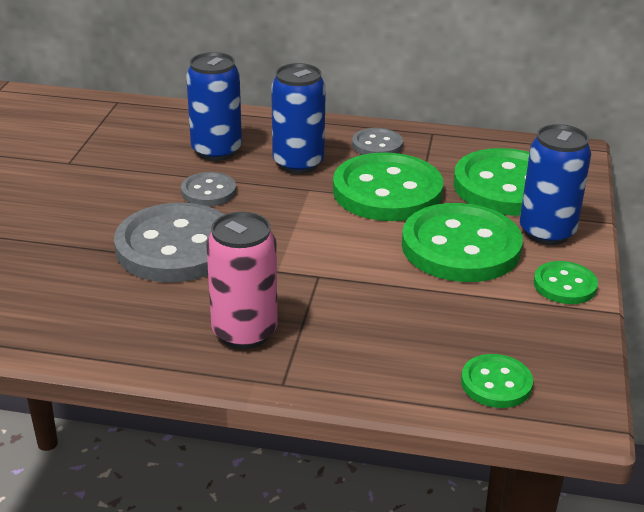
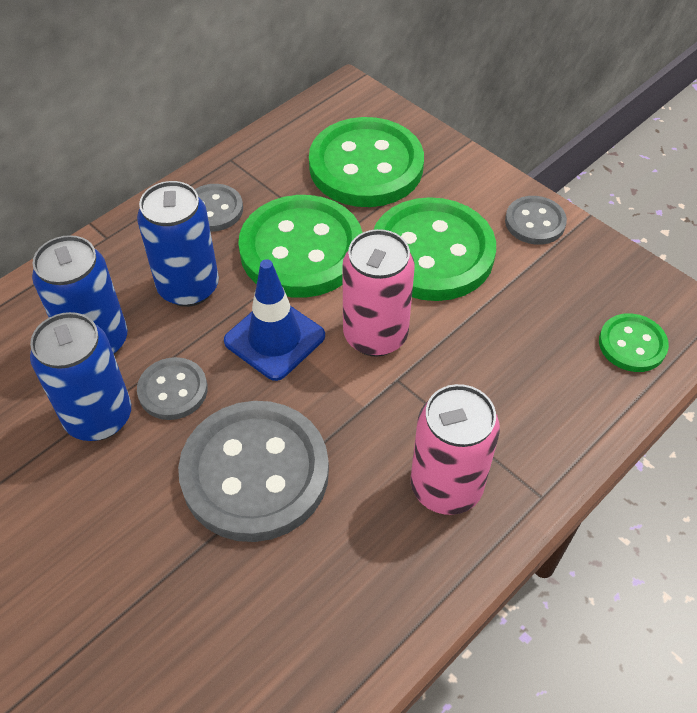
camera: 55 degrees left, 20 degrees up
(294, 211) = (274, 338): none -> blue traffic cone
(347, 251) = (375, 335): none -> pink can
(547, 232) = (454, 186): blue can -> blue can (98, 417)
(564, 285) = (535, 222): green button -> grey button

